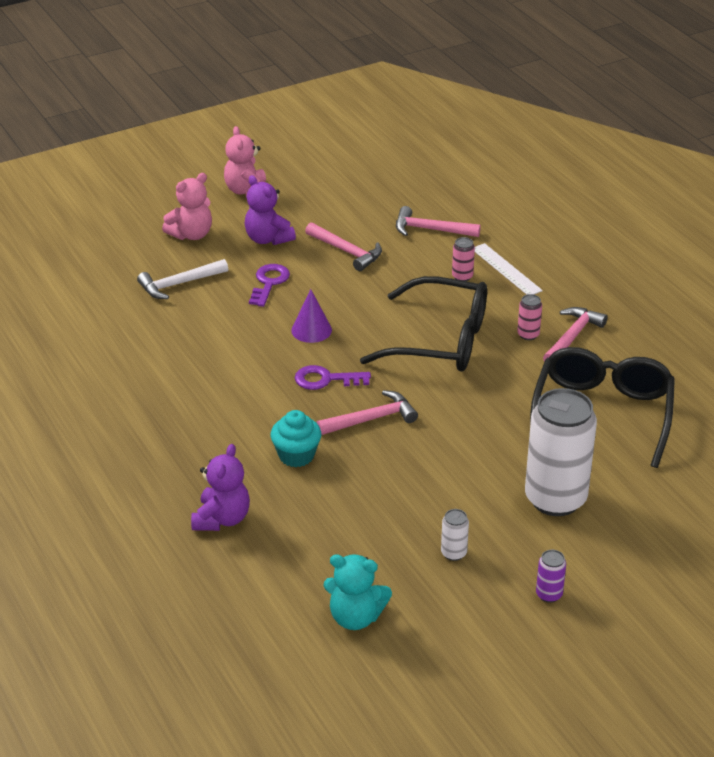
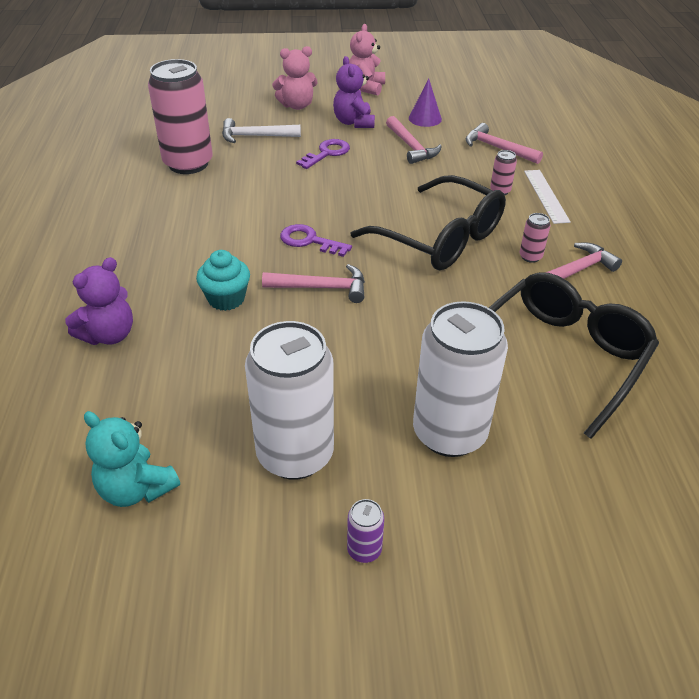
camera: 25 degrees right, 5 degrees up
(137, 336) = (188, 164): none -> pink can
(311, 330) = (331, 197): purple cone -> purple cone (425, 118)
(453, 553) = (295, 454): white can -> white can, size x2.48

